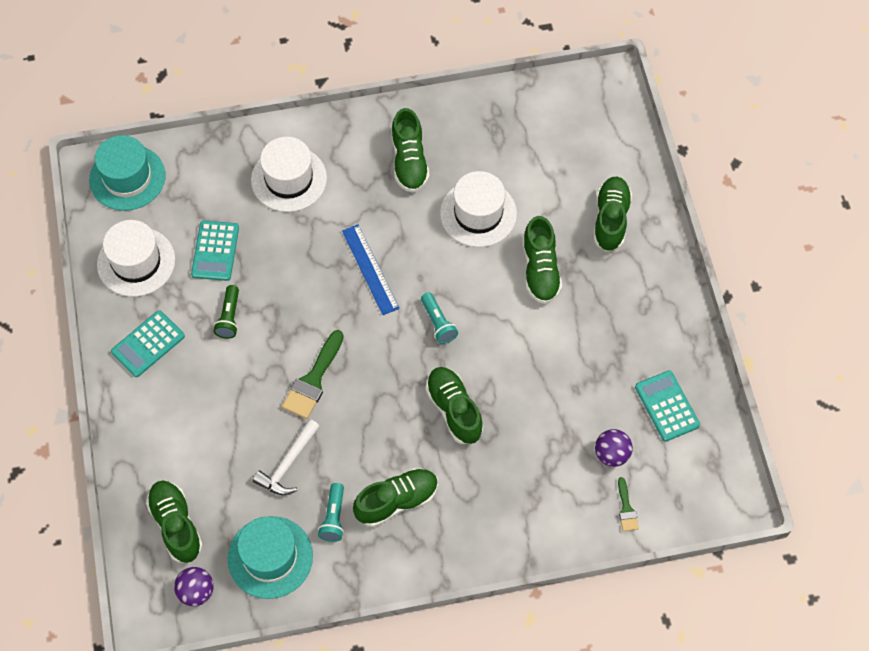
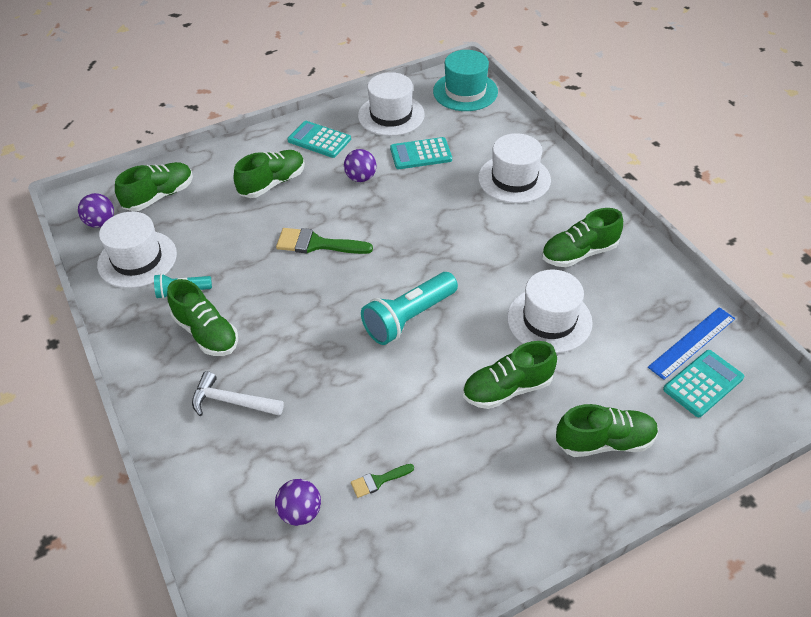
camera: 75 degrees right, 15 degrees down
(229, 317) = (361, 178): green flashlight -> purple ball
(270, 557) = (137, 259): turquoise hat -> white hat
(288, 464) = (229, 248): white hammer -> white hammer (231, 401)
(370, 269) = (447, 254): blue ruler -> blue ruler (692, 343)
(438, 323) = (409, 318): turquoise flashlight -> turquoise flashlight, size x1.79
(454, 410) = (316, 354): green shoe -> green shoe (272, 183)
(626, 509) = (234, 544): green brush -> green brush (378, 481)
(667, 406) = (379, 560): turquoise calculator -> turquoise calculator (703, 384)

